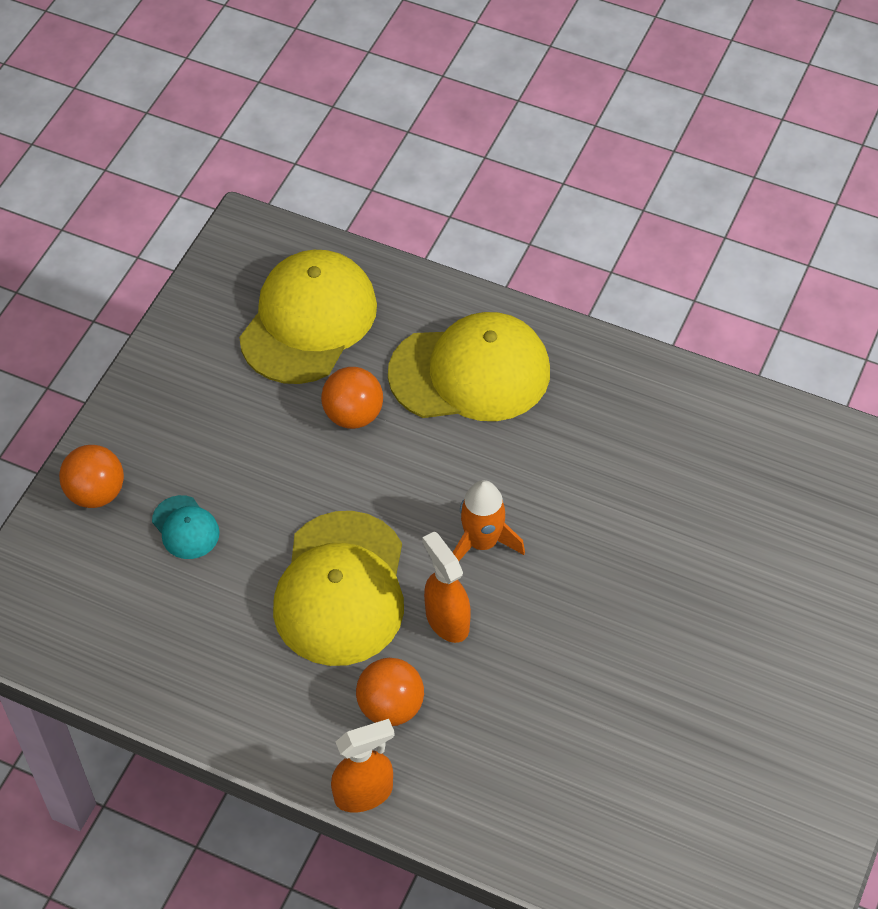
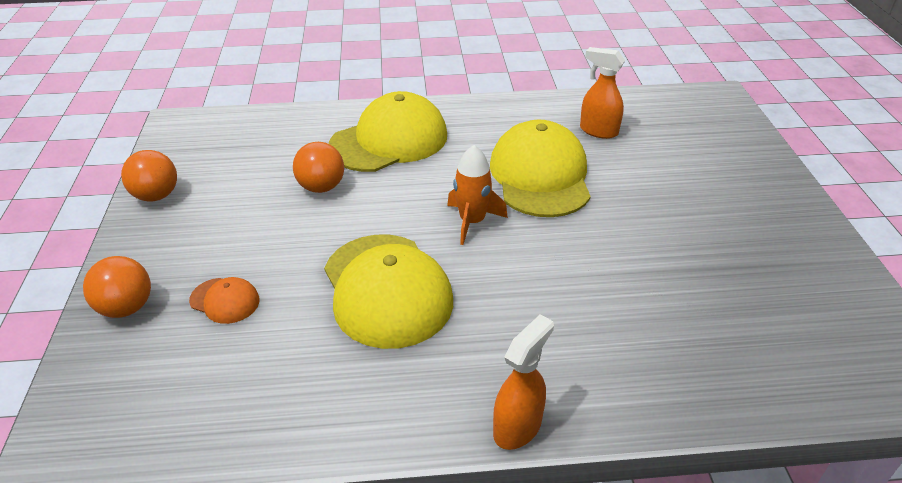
camera: 30 degrees left, 15 degrees down
(185, 528) = (225, 300): turquoise cap -> orange cap
(308, 320) = (252, 151): yellow cap -> yellow cap (540, 175)
(391, 707) = (488, 351): orange ball -> orange ball (156, 196)
(447, 620) = (485, 276): orange spray bottle -> orange spray bottle (598, 131)

